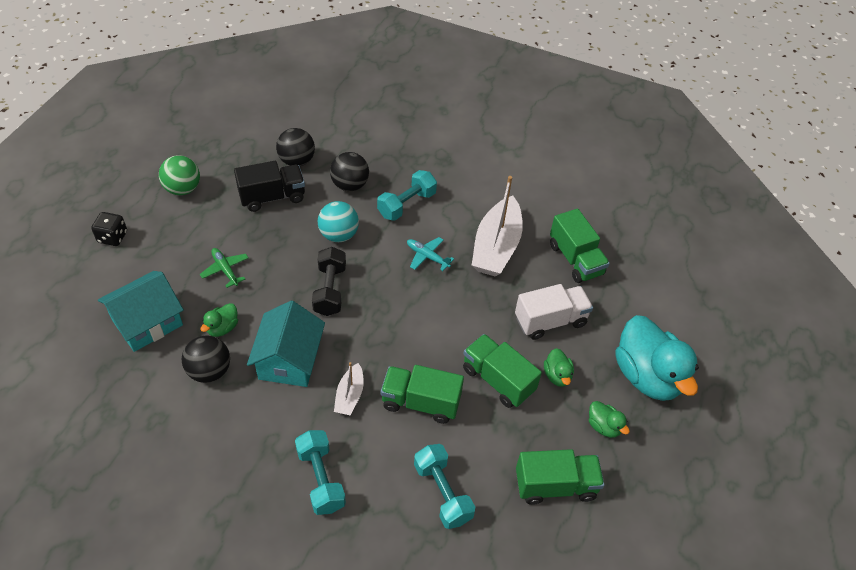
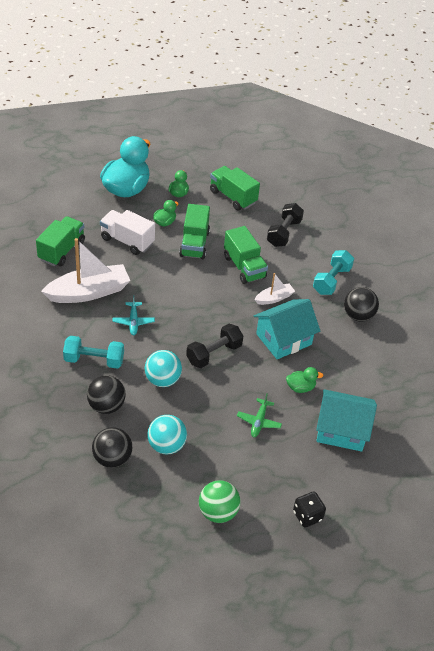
camera: 130 degrees left, 5 degrees down
(209, 371) = (333, 371): black ball -> black ball (358, 316)
(272, 197) = (166, 445): black truck -> turquoise ball
(442, 493) = (284, 233): turquoise dumbbell -> black dumbbell

